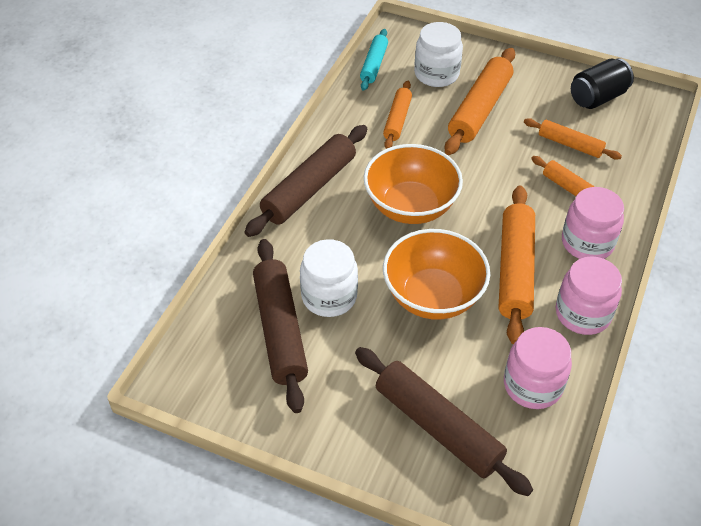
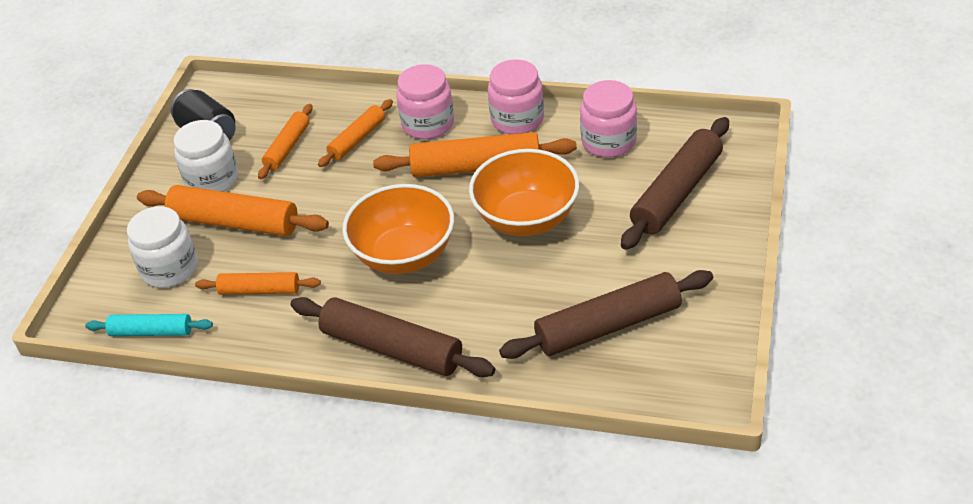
camera: 95 degrees left, 5 degrees down
(329, 296) = (551, 296): white jar -> white jar (212, 180)

